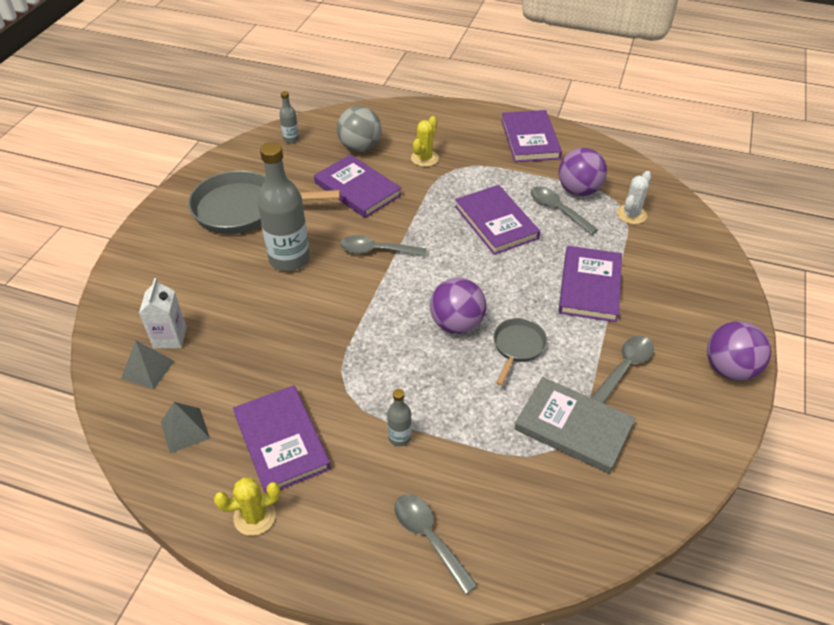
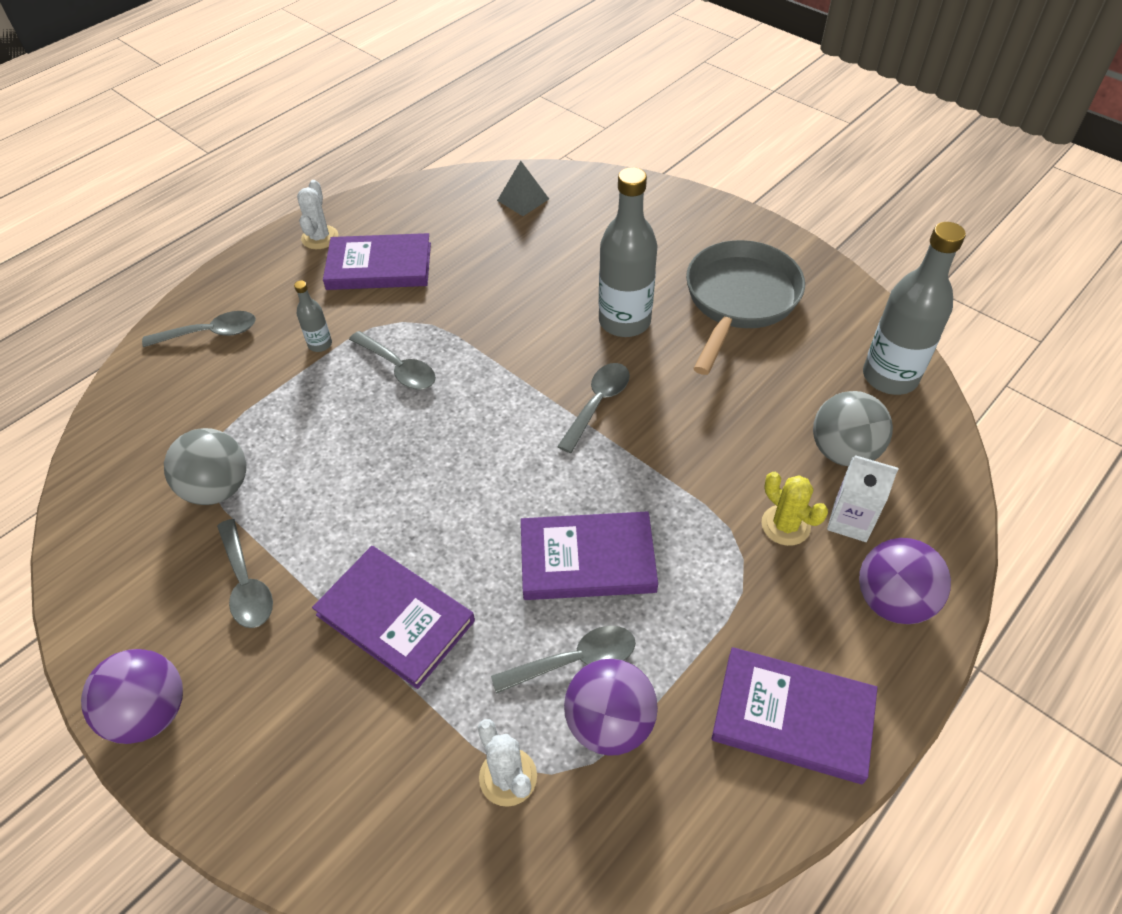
camera: 115 degrees right, 5 degrees up
(170, 337) = (555, 217): white carton -> white carton (850, 521)
(185, 430) = (436, 212): grey pyramid -> none
(254, 516) = (320, 237): yellow cactus -> white cactus
(291, 139) = (890, 377): grey bottle -> grey bottle, size x2.18
(357, 189) = (737, 420): purple book -> none
(399, 370) = (398, 368): none -> grey spoon
(456, 324) = (428, 440): purple ball -> purple ball (892, 600)
(517, 347) = (355, 485): grey pan -> none
(573, 427) = (218, 488): grey book -> grey ball

